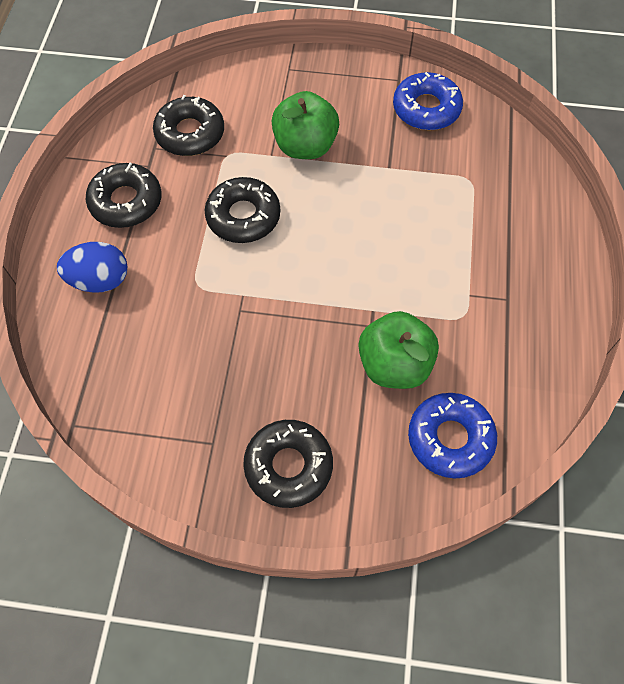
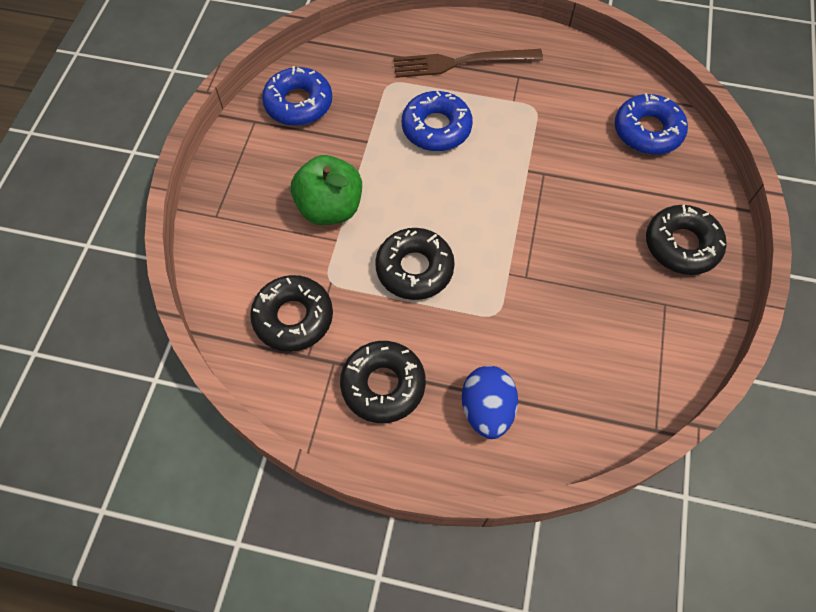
camera: 85 degrees left, 0 degrees up
(394, 365) = (582, 160): green apple -> none
(416, 224) = (436, 128): none -> blue donut
(514, 242) = (461, 62): none -> brown fork

